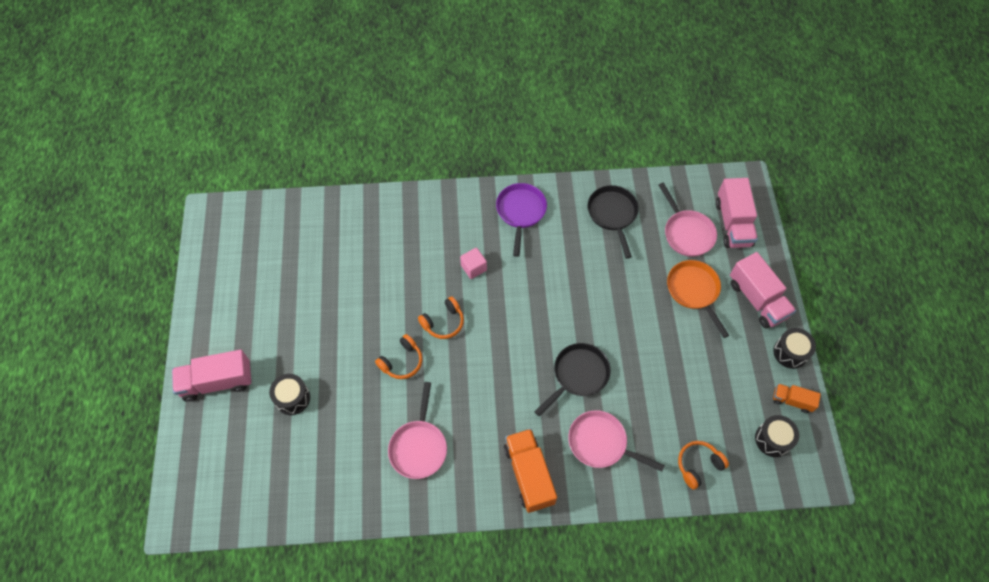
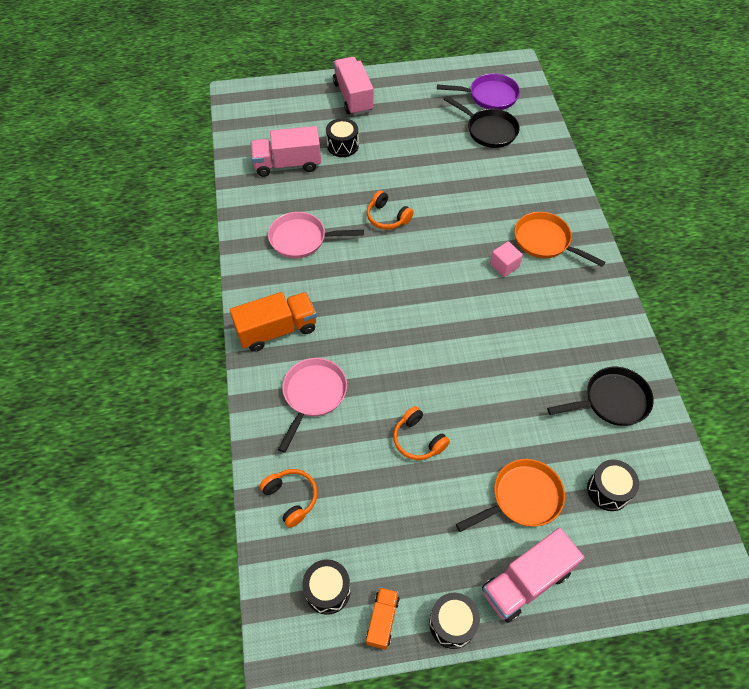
camera: 85 degrees right, 5 degrees down
(443, 322) = (435, 246): orange headphones -> orange headphones (418, 440)
(450, 230) = (545, 241): none -> orange pan
(521, 212) = (587, 304): purple pan -> purple pan (489, 96)
(578, 375) = (390, 370): black pan -> black pan (489, 130)
(686, 233) = (608, 490): pink pan -> black drum
(733, 223) = (641, 553): pink truck -> pink truck (287, 164)

